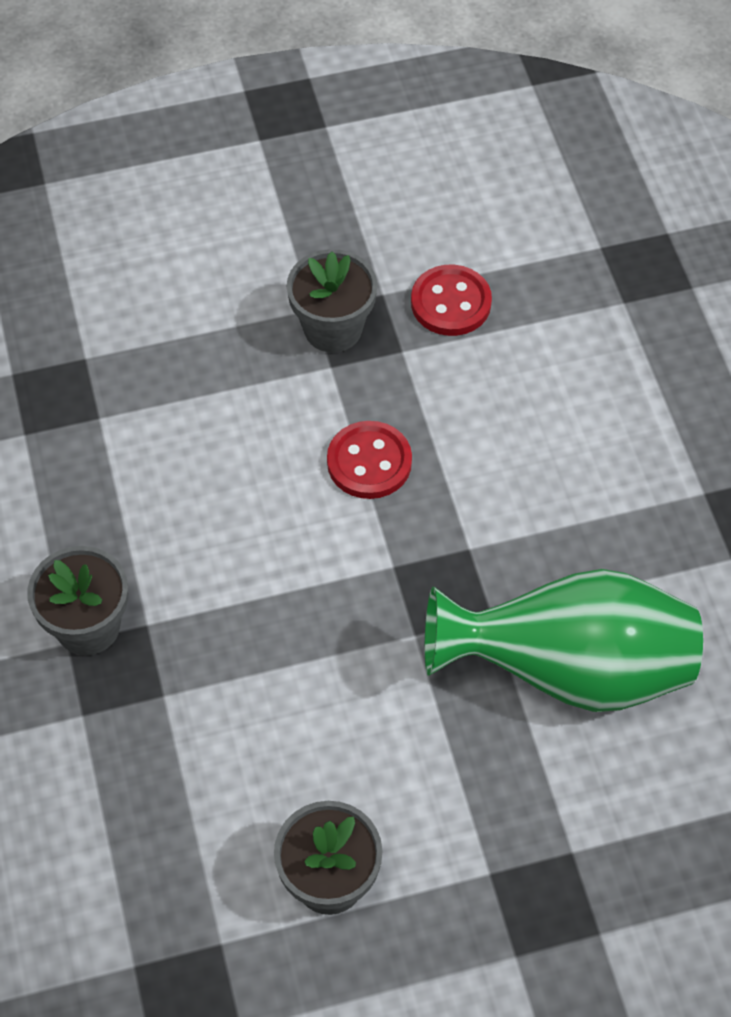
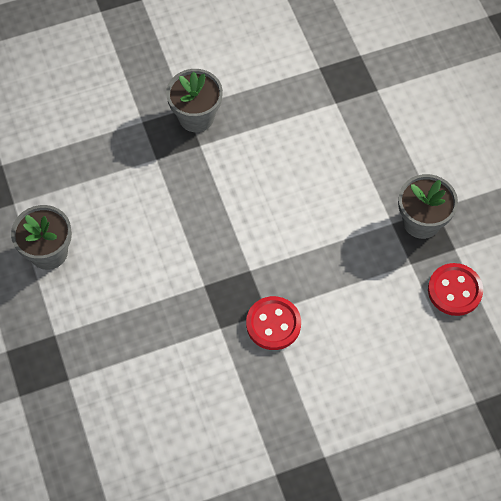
camera: 85 degrees right, 5 degrees up
(369, 462) = (322, 251): red button -> red button (273, 324)
(569, 670) = (186, 374): green vase -> none

